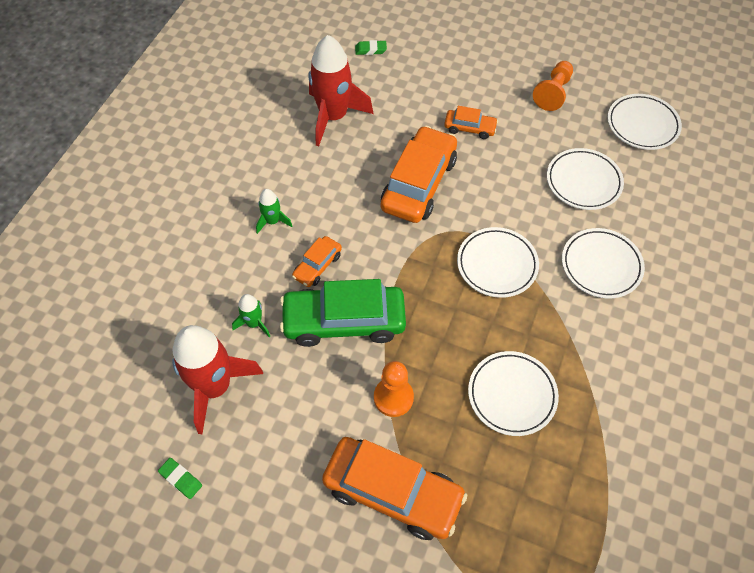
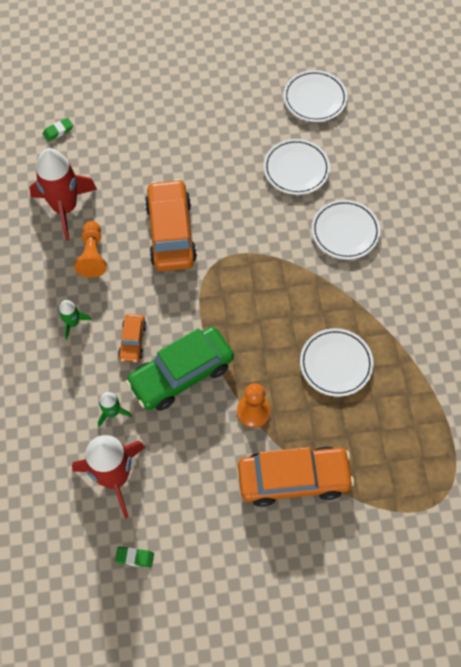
camera: 30 degrees left, 5 degrees up
(470, 128) = (183, 165): orange car -> none
(497, 264) = (269, 270): white plate -> none
(553, 93) = (231, 102): orange pawn -> orange pawn (92, 255)

